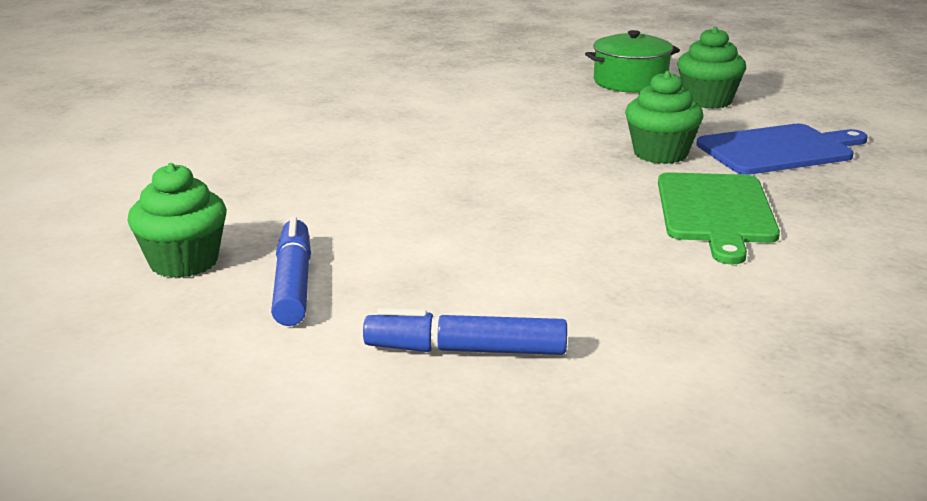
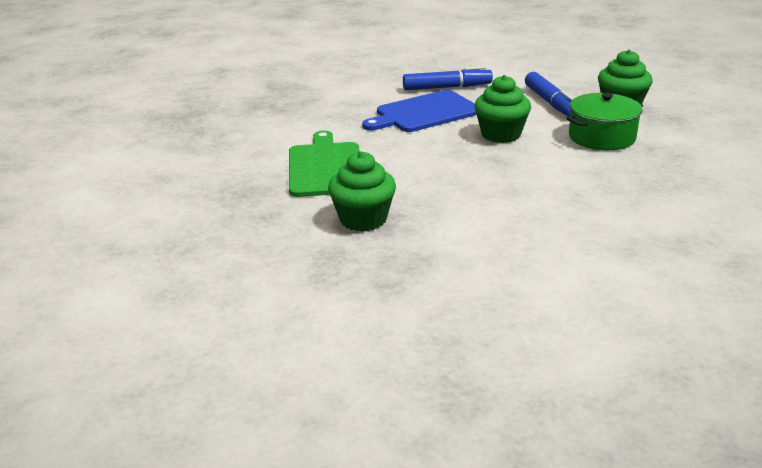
camera: 170 degrees right, 5 degrees up
(630, 82) = (404, 350): green pot -> green pot (602, 137)
(708, 101) = (308, 314): green cupcake -> green cupcake (501, 134)
(779, 150) = (257, 236): blue cutting board -> blue cutting board (424, 113)

